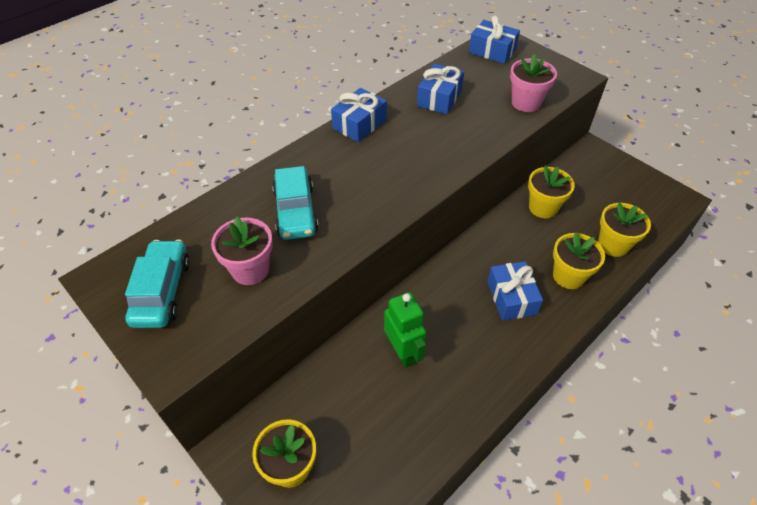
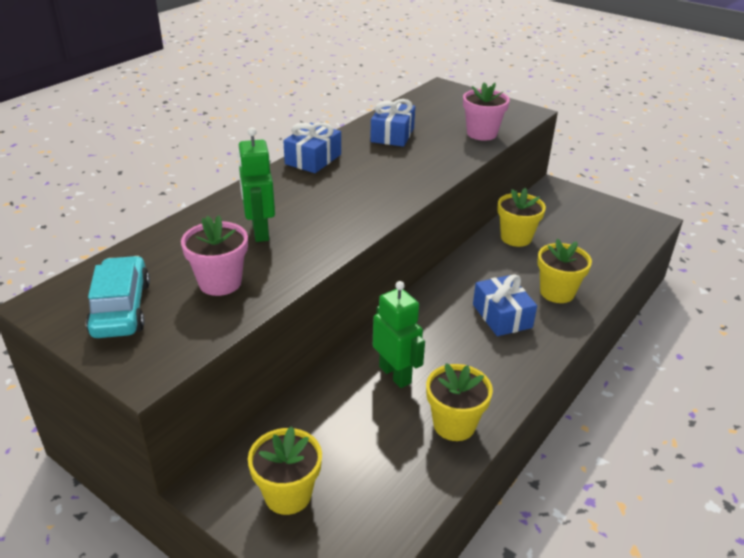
camera: 10 degrees left, 15 degrees down
(295, 211) = (260, 232): turquoise car -> green robot
(492, 51) = (437, 97): blue gift -> none
(613, 245) = (595, 263): yellow flower pot -> yellow flower pot (454, 424)

